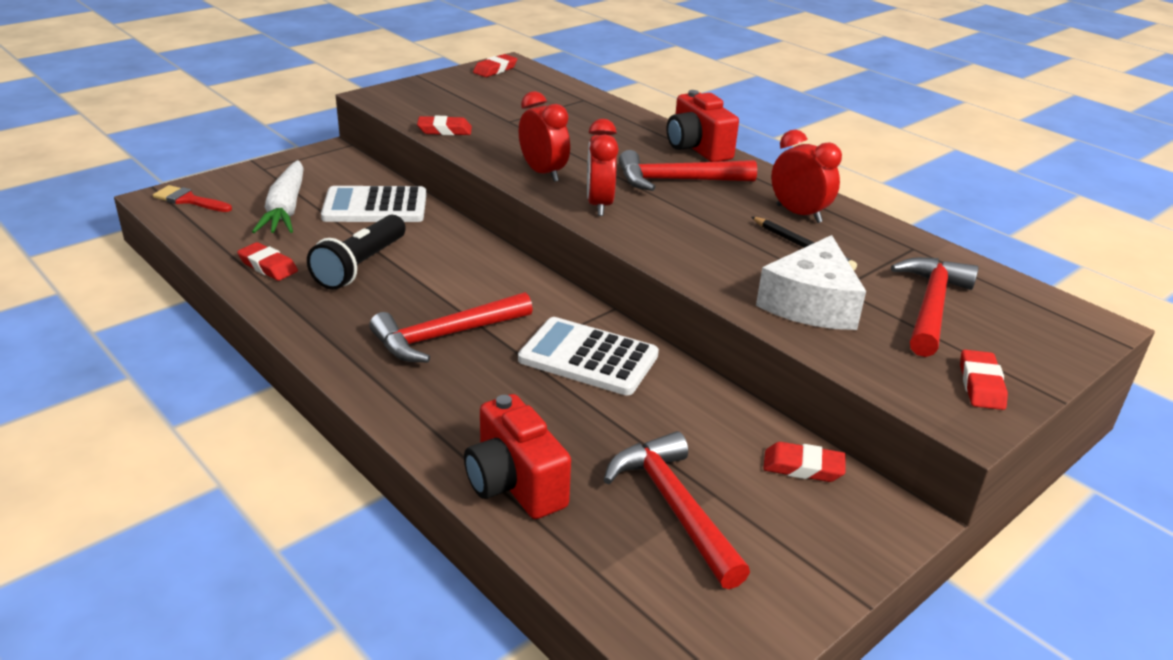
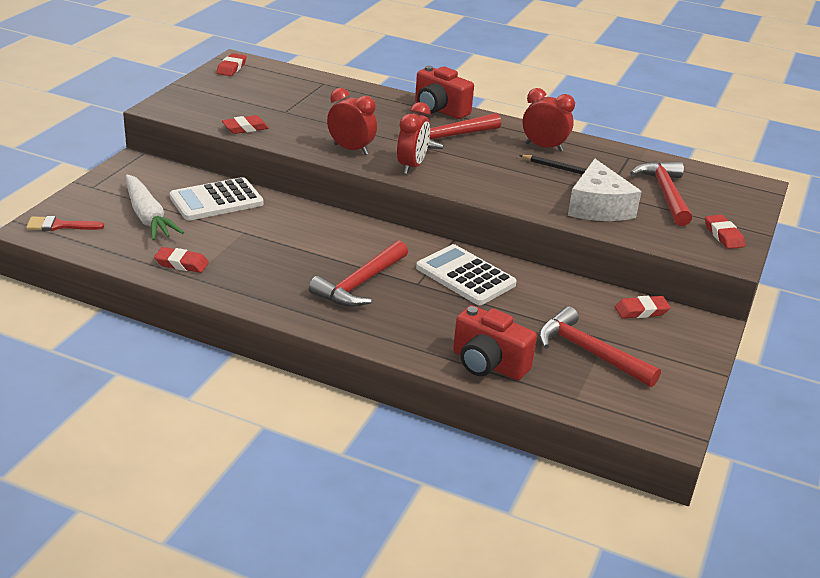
camera: 25 degrees left, 0 degrees up
(360, 266) = (251, 248): black flashlight -> none
(588, 357) = (465, 276): white calculator -> white calculator turned 45 degrees clockwise
(599, 205) = (412, 166): red clock -> red clock turned 135 degrees counterclockwise

